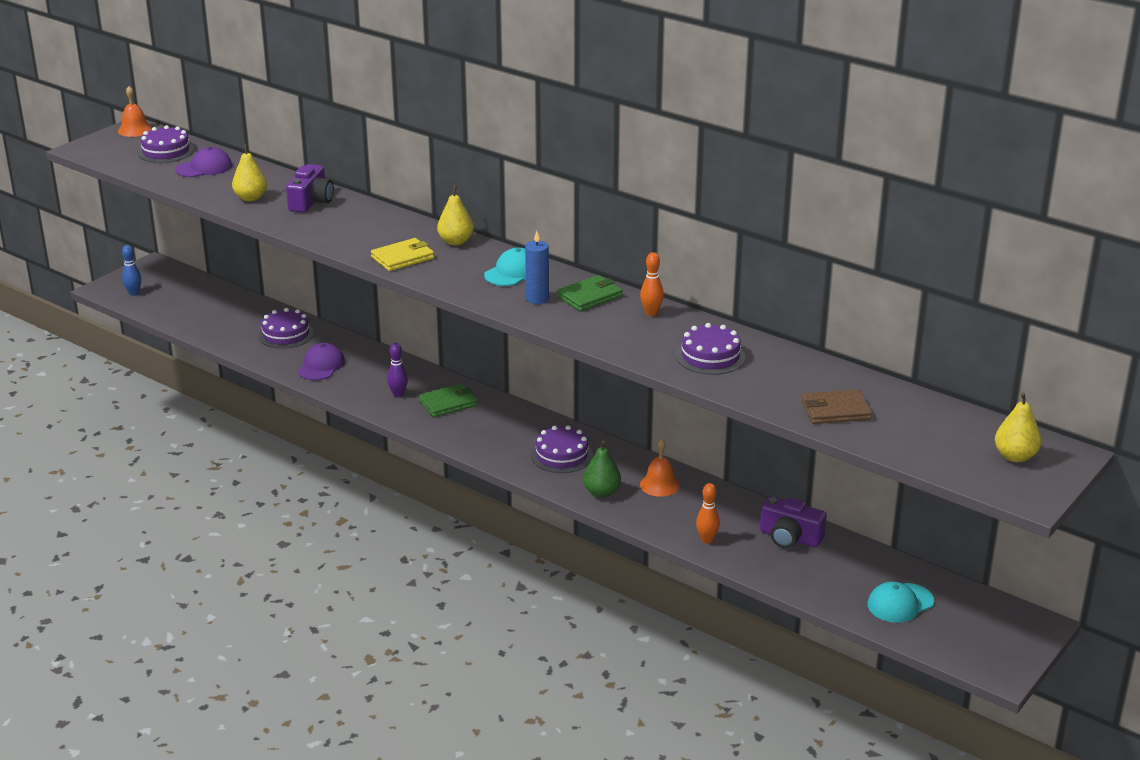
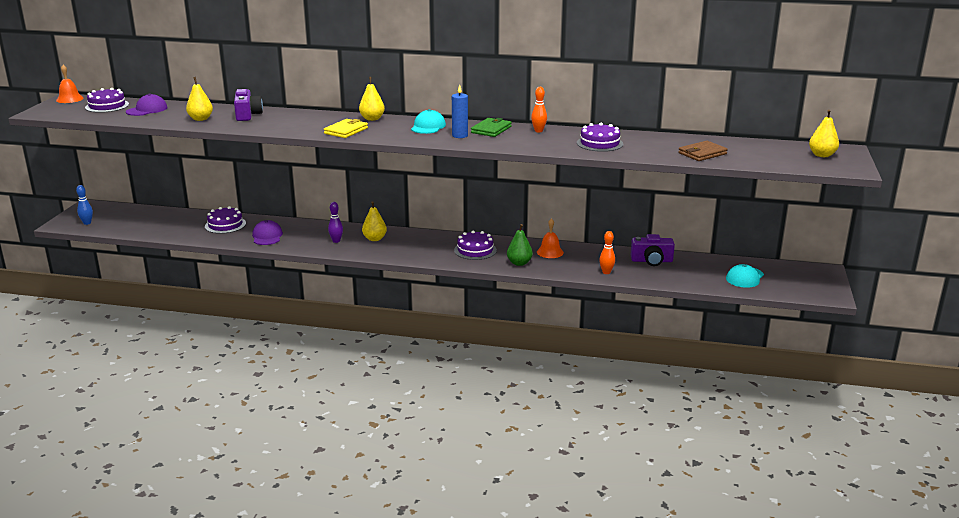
camera: 25 degrees left, 5 degrees down
(448, 403) = (374, 239): green wallet -> yellow pear

